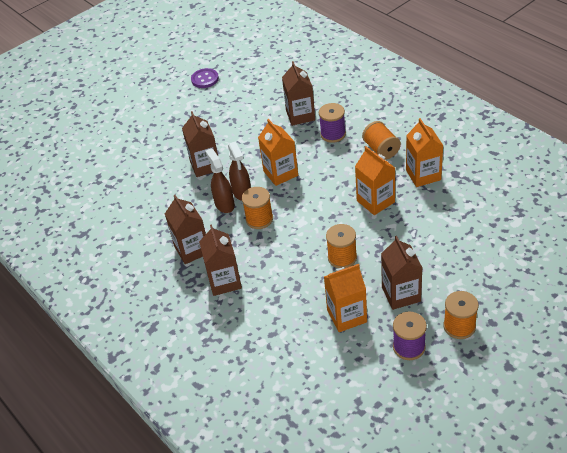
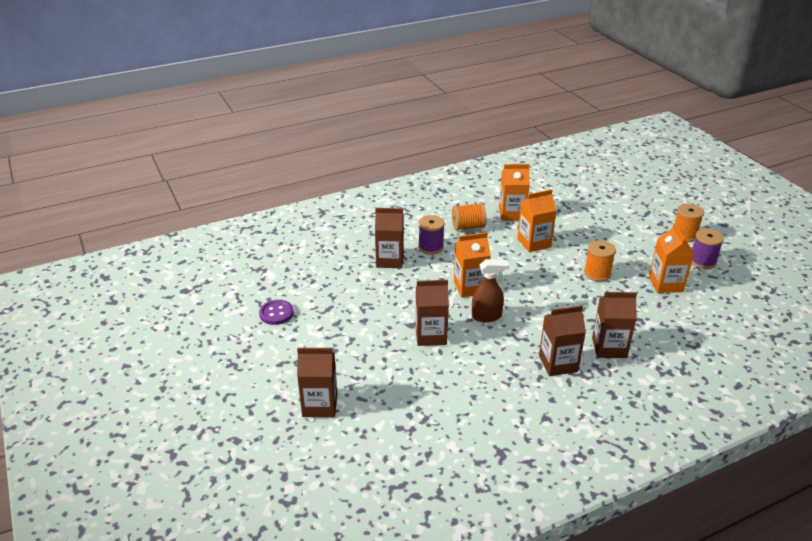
camera: 80 degrees left, 10 degrees down
(224, 204) = (499, 331): brown spray bottle -> none
(259, 219) = (530, 311): orange spool -> none
(401, 294) = (646, 253): brown carton -> brown carton (320, 405)

